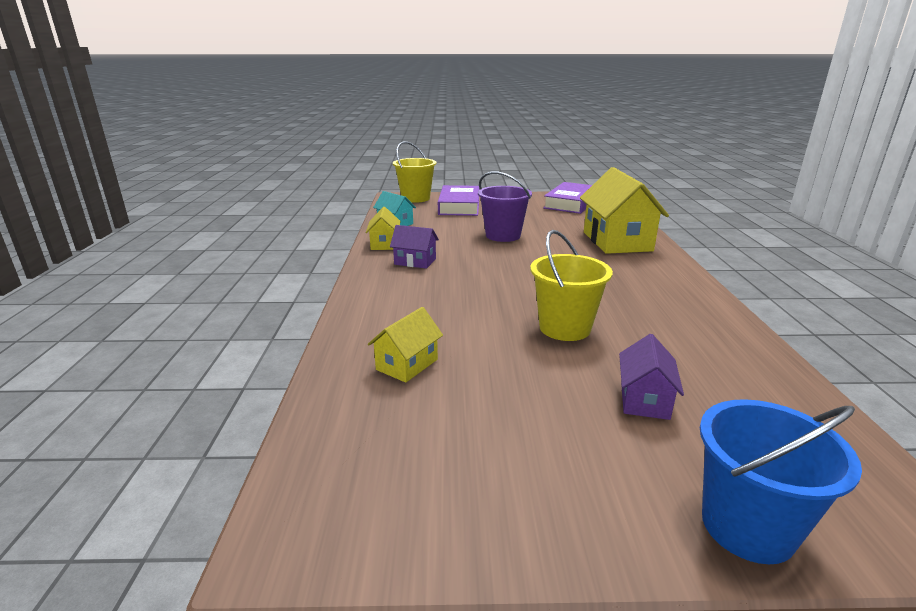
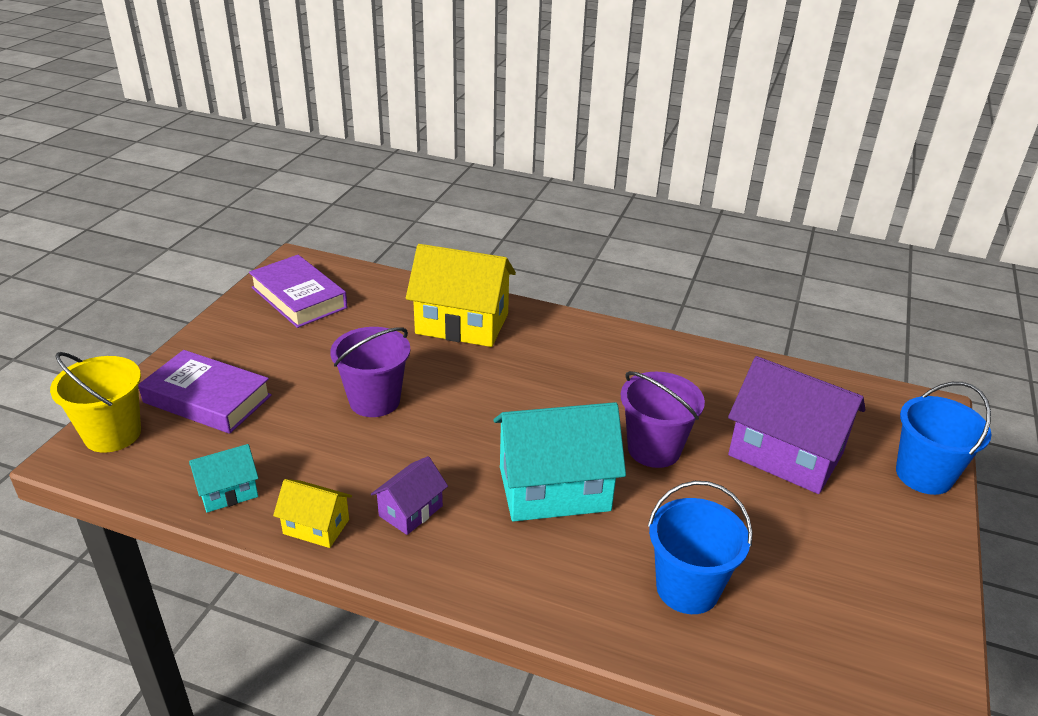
camera: 70 degrees left, 10 degrees up
(407, 364) = (687, 588): yellow house -> blue bucket
(475, 297) = (554, 489): none -> turquoise house
(565, 328) = (654, 449): yellow bucket -> purple bucket
(644, 399) = (785, 454): purple house -> purple house, size x2.00

